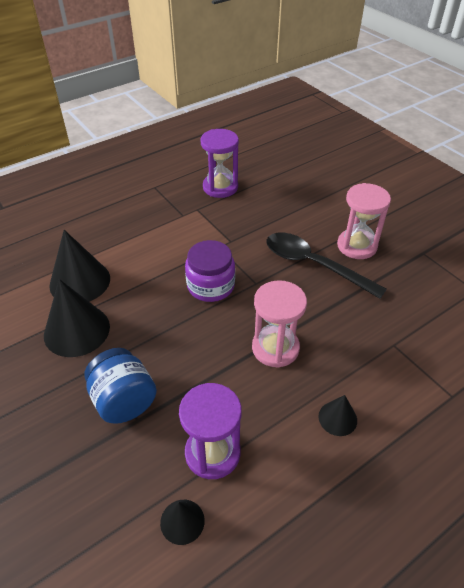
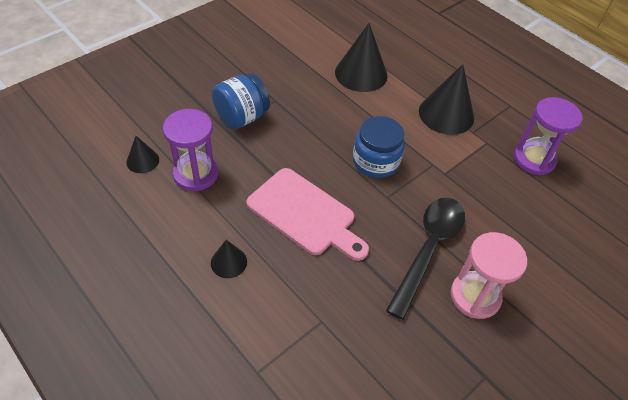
camera: 80 degrees right, 5 degrees up
(77, 330) = (307, 81): black cone -> black cone (446, 114)
(210, 286) = (375, 161): purple jar -> blue jar
(275, 348) = (305, 214): pink hourglass -> pink cutting board

